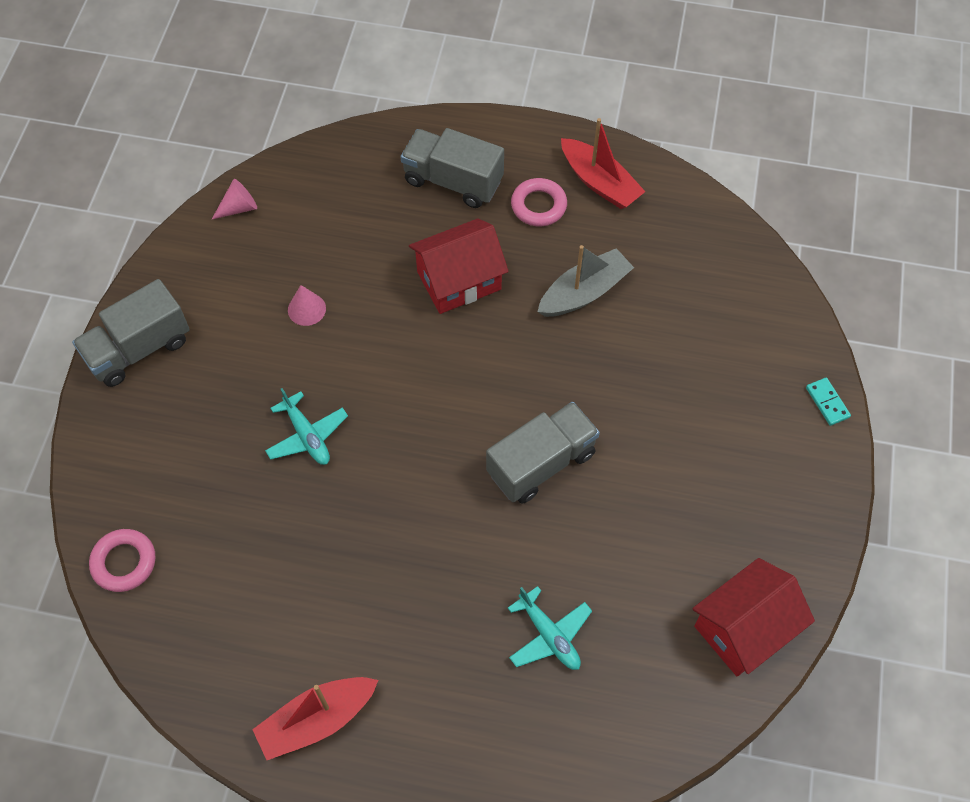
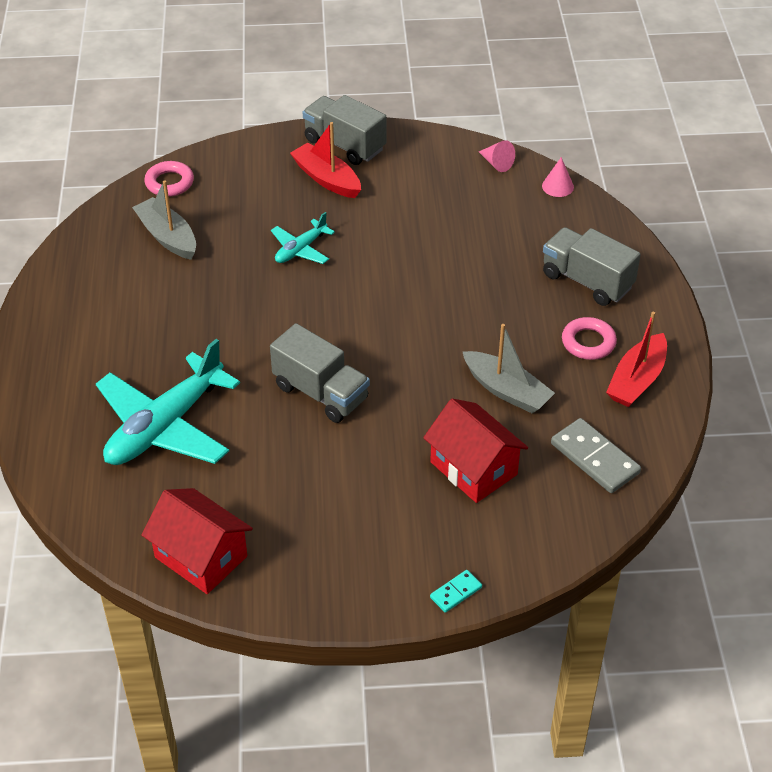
camera: 75 degrees right, 15 degrees down
(228, 582) = (167, 237): none -> grey boat
(306, 309) = (416, 223): pink cone -> pink cone (557, 186)
(317, 720) = (70, 307): red boat -> red boat (326, 179)
(453, 181) = (587, 281): grey truck -> grey truck turned 60 degrees counterclockwise
(459, 280) = (483, 306): red house -> red house (473, 468)
(549, 635) = (165, 426): turquoise plane -> turquoise plane, size x2.02
(689, 245) = (594, 458): none -> grey domino

